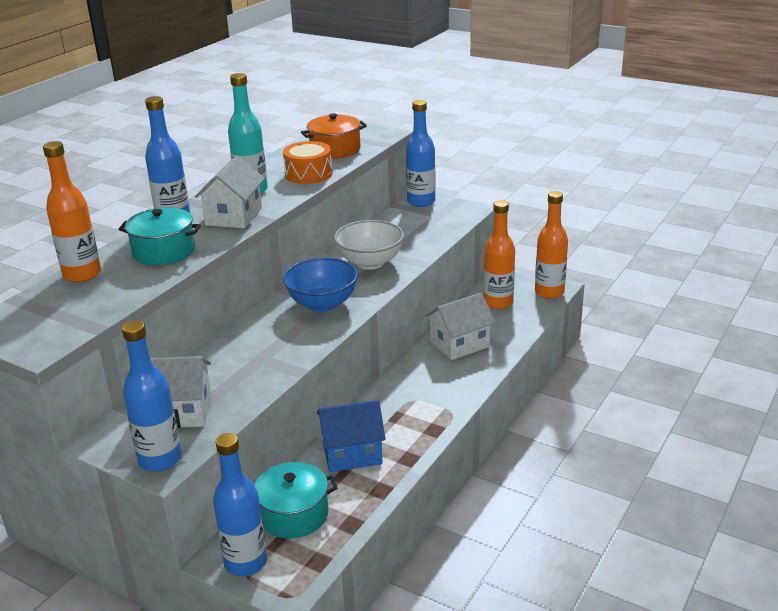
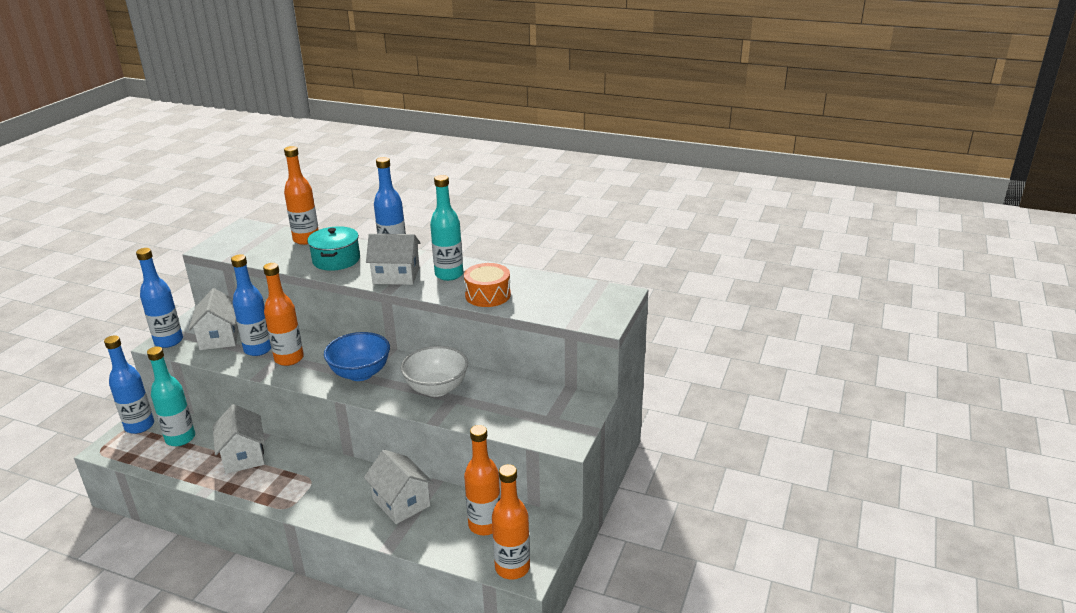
camera: 80 degrees right, 0 degrees up
(267, 352) = (289, 359): none -> orange bottle
(293, 514) = (180, 438): turquoise pot -> turquoise bottle
(335, 150) = (551, 300): orange pot -> none
(352, 453) = (243, 456): blue house -> white house
(421, 202) = (580, 404): blue bottle -> blue bottle (258, 349)

